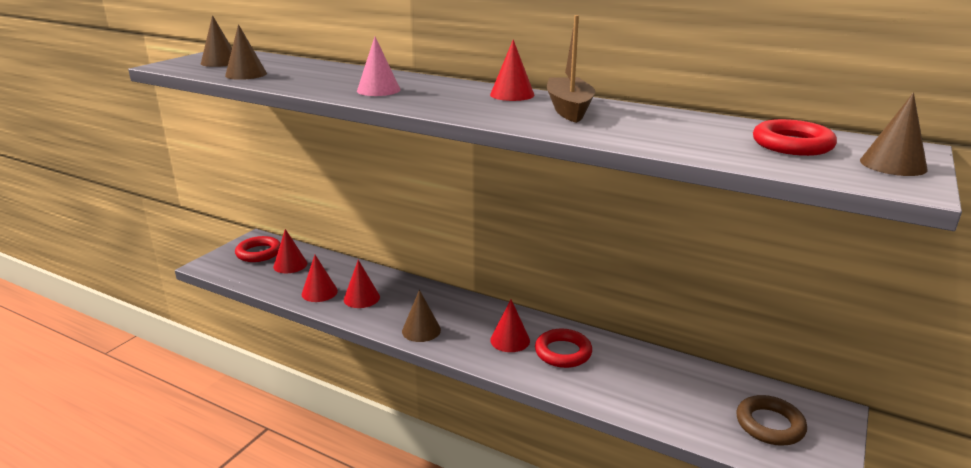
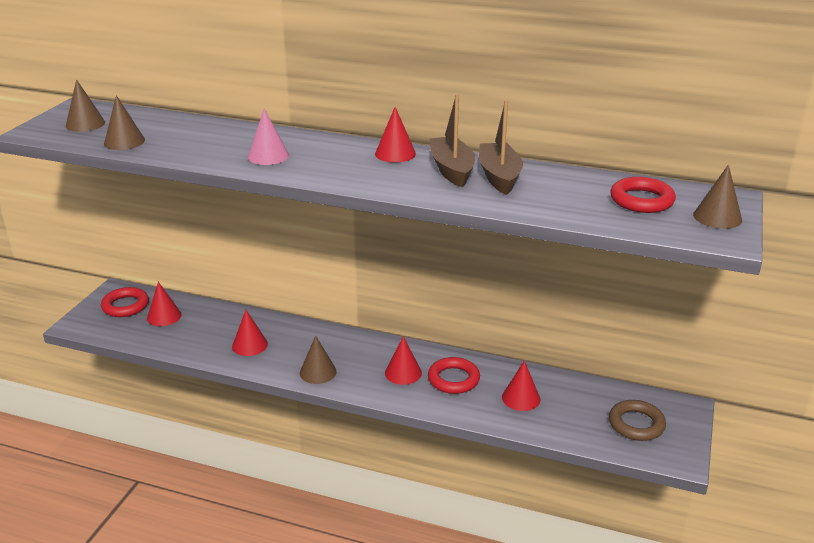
camera: 10 degrees left, 5 degrees up
(319, 292) = (205, 343): red cone -> red cone (521, 398)
(621, 117) = (499, 177): none -> brown boat

